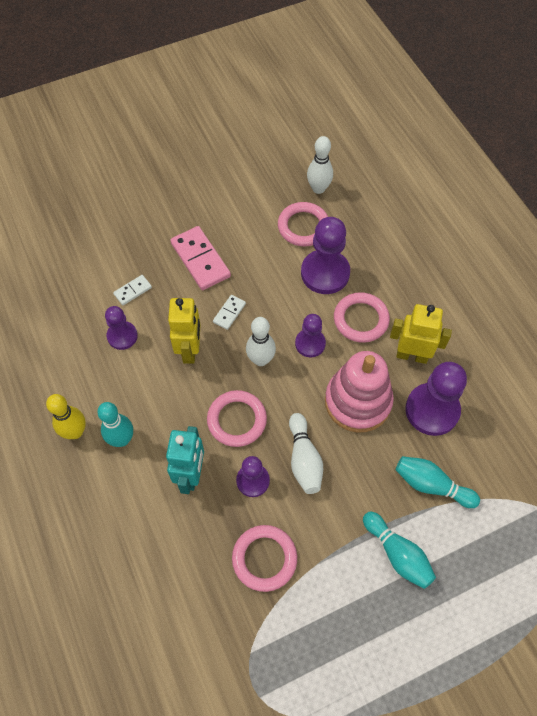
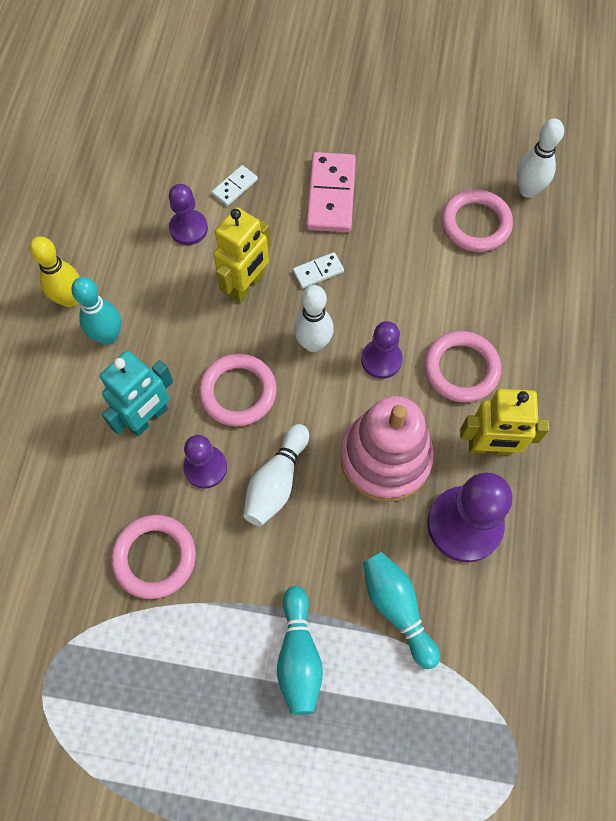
camera: 35 degrees right, 5 degrees up
(133, 291) = (235, 187): white domino -> white domino turned 45 degrees counterclockwise
(325, 273) = (460, 291): purple pawn -> none
(412, 355) = (489, 447): yellow robot -> yellow robot turned 135 degrees clockwise

